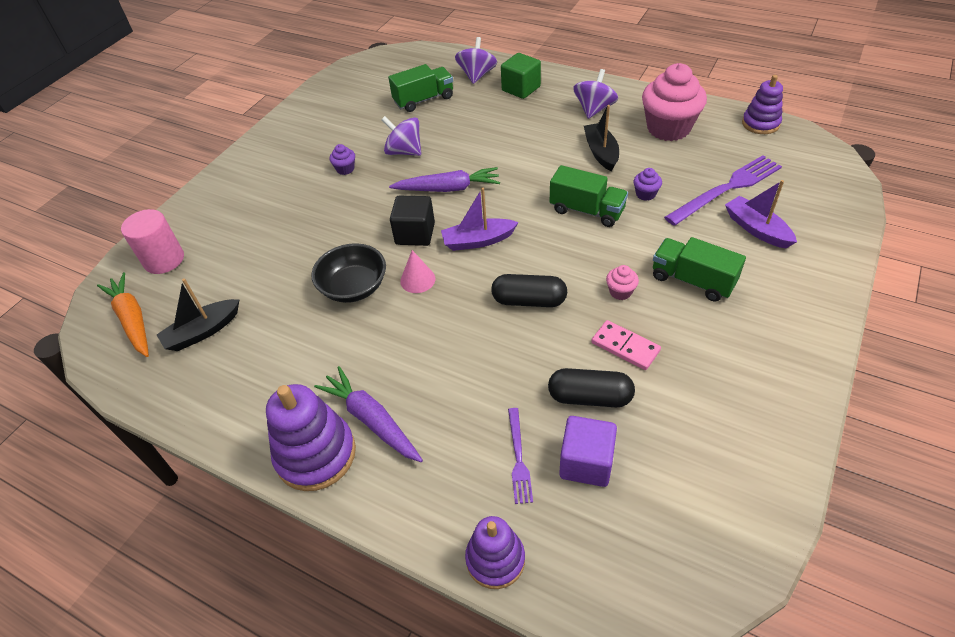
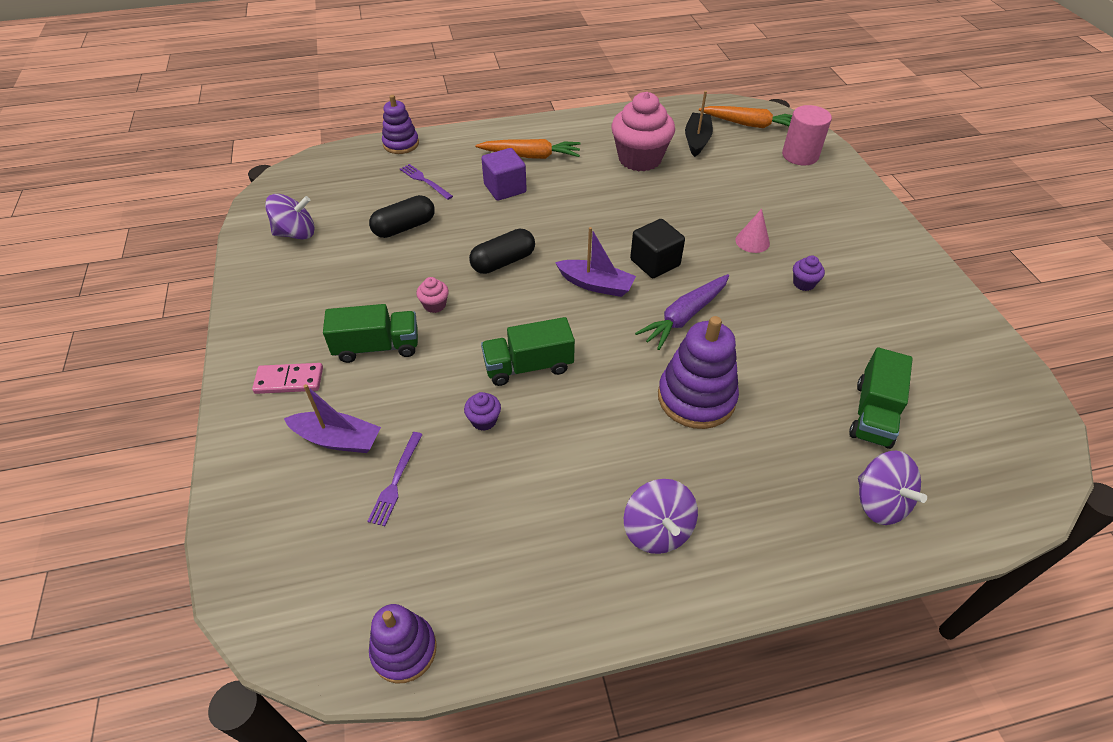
camera: 135 degrees right, 0 degrees up
(316, 454) = (542, 132): purple stacking toy -> purple stacking toy (696, 398)
(354, 287) = (643, 206): black bowl -> none
(371, 420) = (531, 156): purple carrot -> orange carrot
(404, 152) = (783, 332): purple spinning top -> purple spinning top (296, 233)
(417, 280) = (605, 233): pink cone -> pink cone (752, 241)
(478, 241) = (596, 284): purple boat -> purple boat turned 75 degrees clockwise
(521, 89) = (792, 512): green cube -> none
(586, 462) = (381, 197): purple cube -> purple cube (505, 188)
(601, 152) = (580, 454): black boat -> none
(625, 347) = (401, 268): pink domino -> pink domino (289, 380)
(668, 128) = (530, 552): pink cupcake -> pink cupcake (639, 159)
(726, 189) = (396, 481): purple fork -> purple fork, size x0.53

